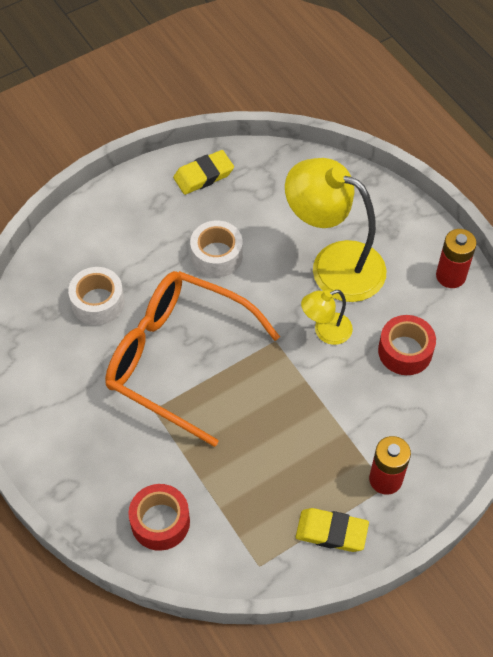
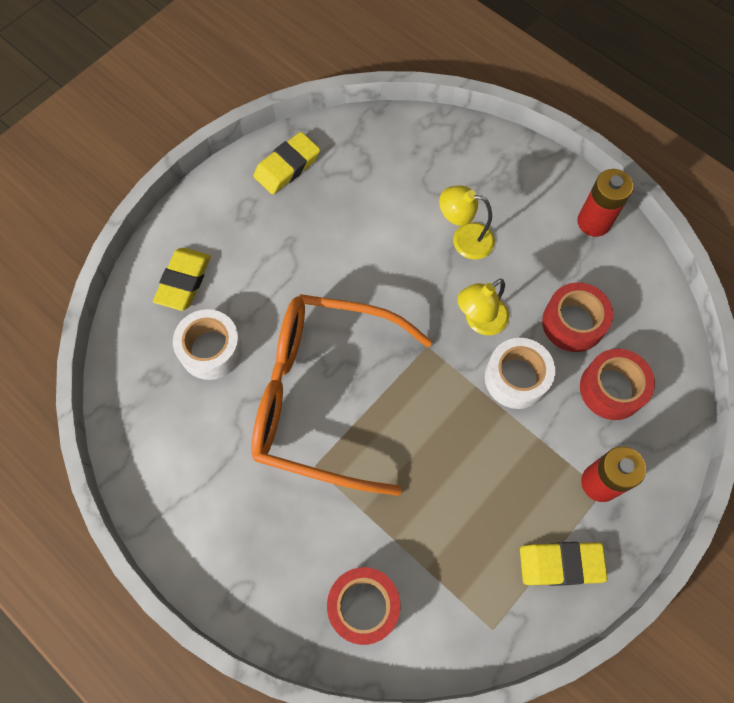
camera: 15 degrees left, 10 degrees up
(92, 245) = (184, 281): none -> yellow eraser
(217, 255) = (330, 259): white tape -> white tape (516, 378)
(334, 264) = (464, 239): yellow lamp -> yellow lamp, size x0.50
(420, 410) = (611, 389): none -> red tape

